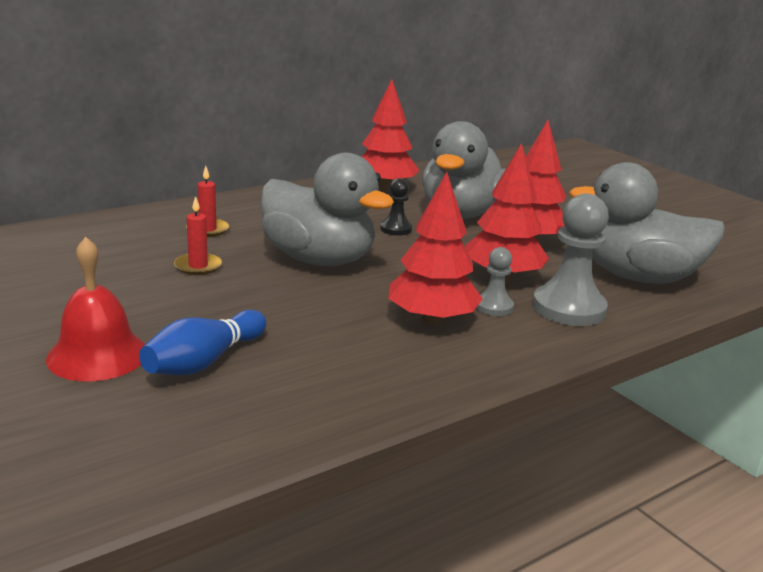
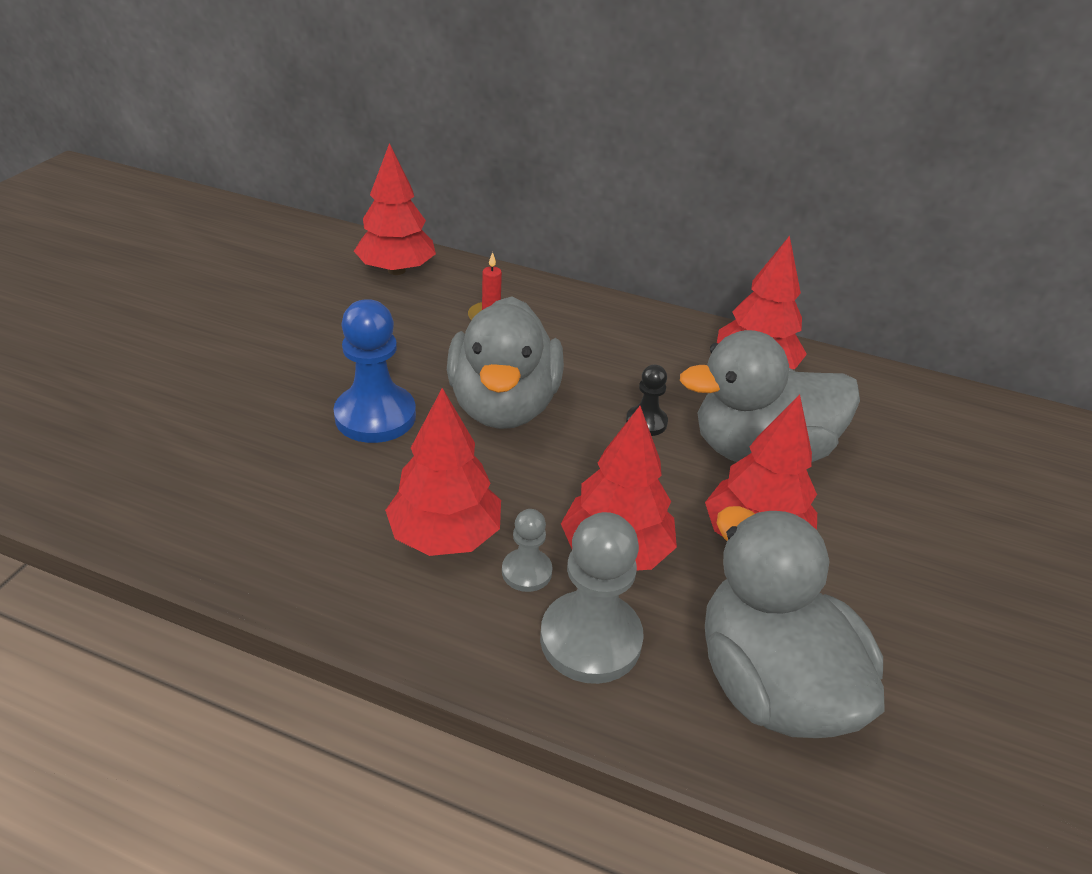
camera: 55 degrees right, 15 degrees up
(79, 238) = (396, 270): none -> red tree
(97, 355) = (206, 379): red bell -> none
(198, 266) = (409, 349): red candle -> none
(204, 361) = (238, 434): blue bowling pin -> none
(265, 303) = (375, 416): none -> blue pawn

